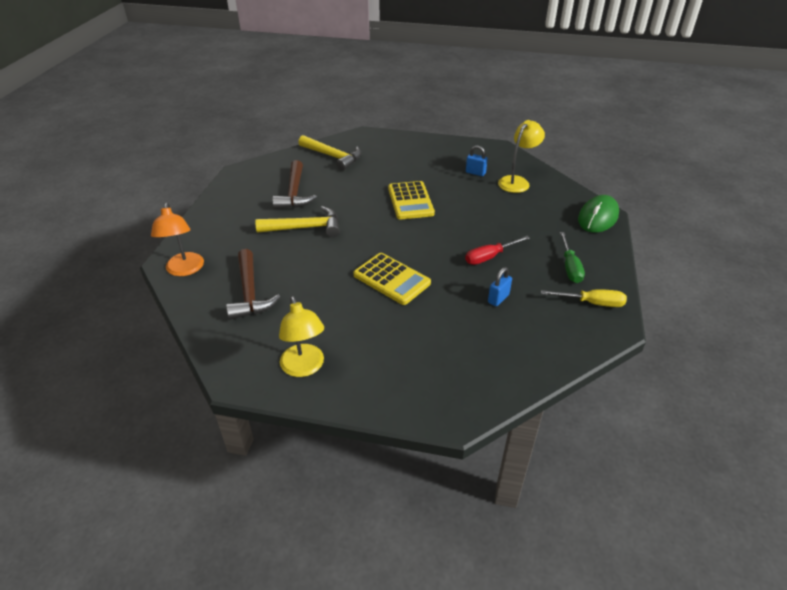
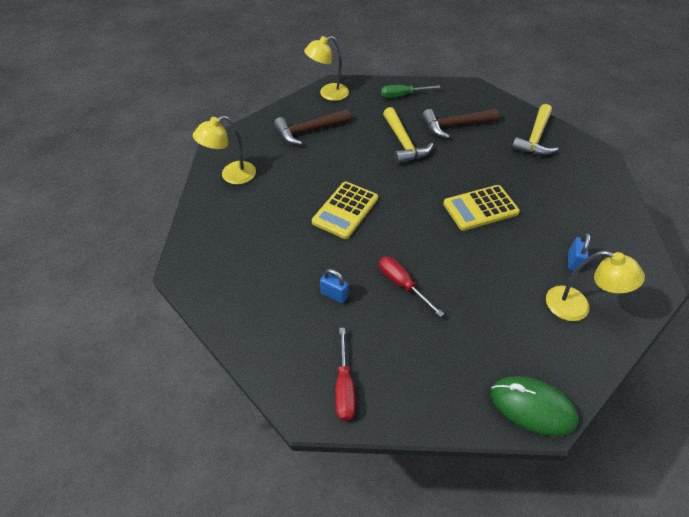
camera: 80 degrees right, 10 degrees up
(185, 270) = (328, 94): orange lamp -> yellow lamp
(570, 267) = (406, 366): green screwdriver -> green screwdriver (402, 95)
(591, 303) = (344, 386): yellow screwdriver -> red screwdriver

